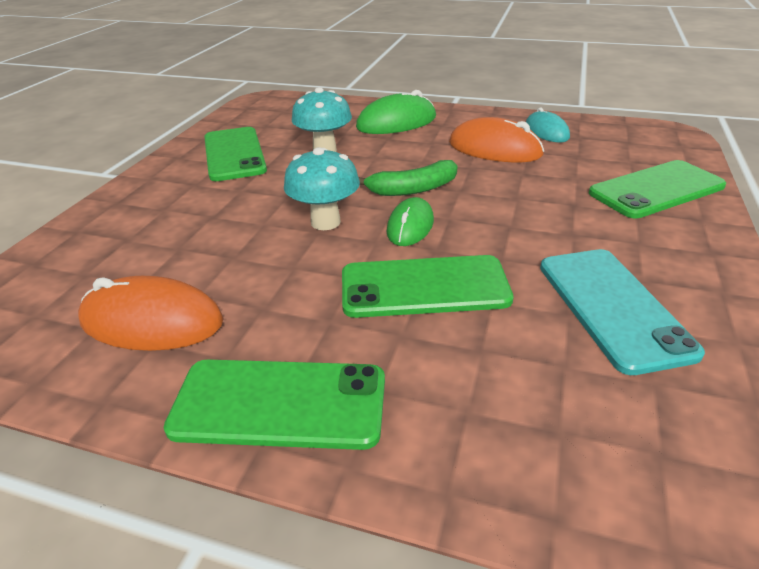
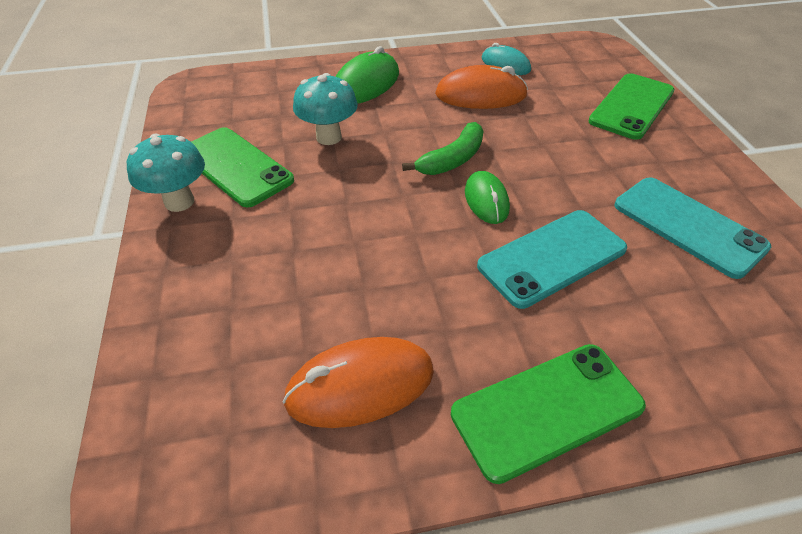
camera: 30 degrees left, 10 degrees up
(325, 222) = (410, 220): turquoise mushroom -> turquoise mushroom (179, 202)
(424, 287) = (552, 257): green phone -> turquoise phone

